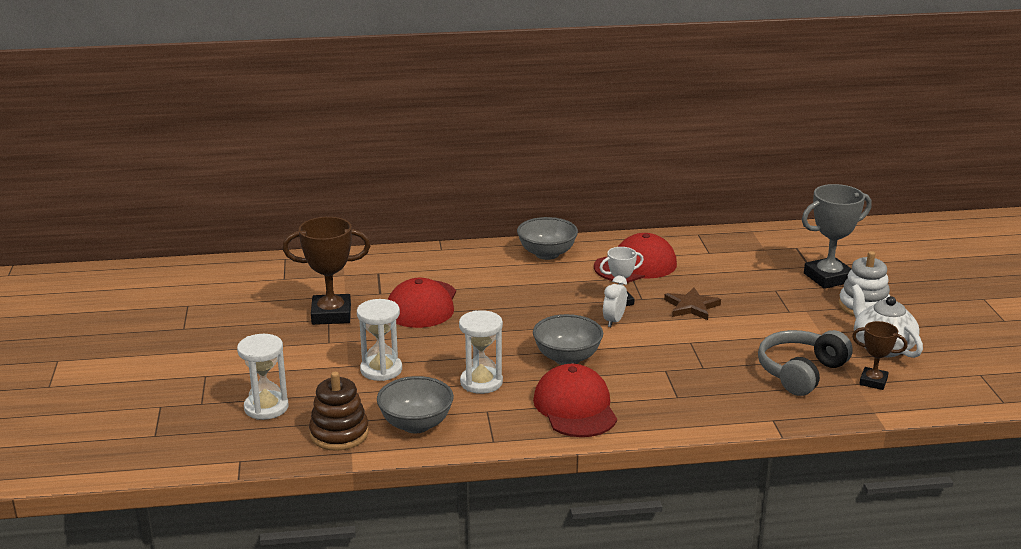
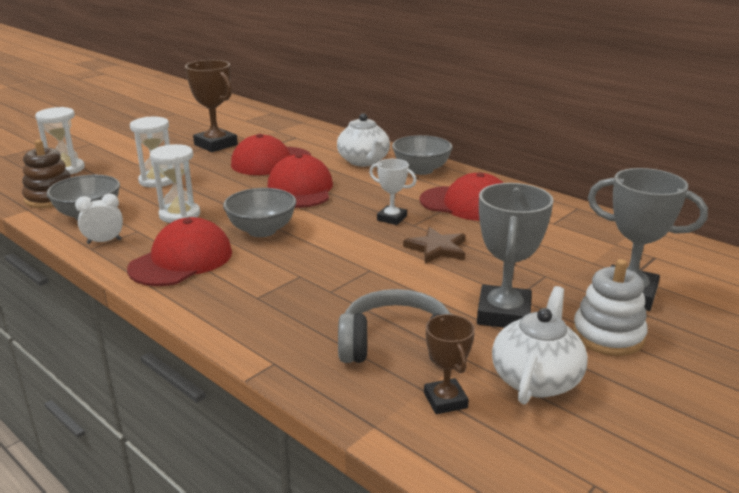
camera: 50 degrees right, 0 degrees up
(490, 267) = (364, 161): none -> white teapot
(508, 315) = (300, 189): none -> red cap
(614, 321) = (354, 227): white clock -> white clock (104, 241)
(804, 324) = (503, 314): none -> grey trophy

